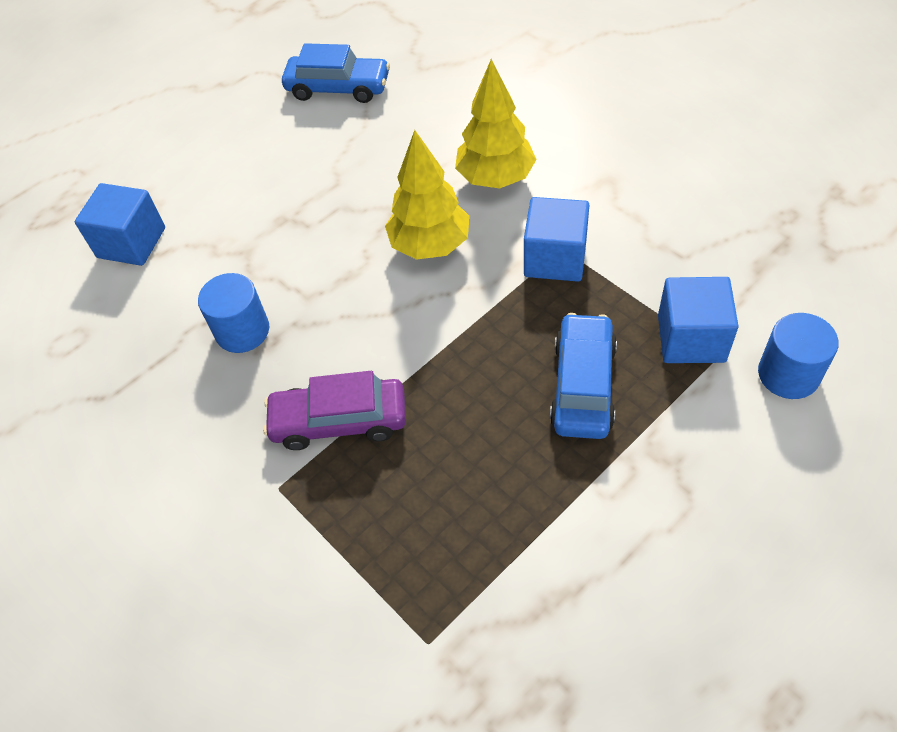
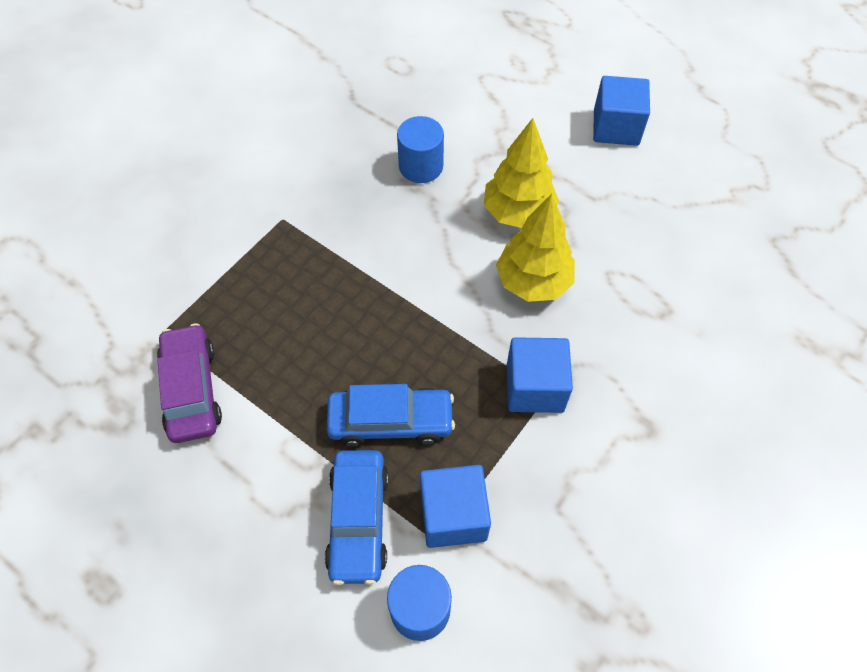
camera: 75 degrees right, 5 degrees up
(131, 243) = (499, 75): blue cube -> blue cube (616, 127)
(338, 88) = (721, 176): blue car -> blue car (358, 520)
(339, 421) = (342, 246): purple car -> purple car (192, 390)
(495, 178) = (630, 325): yellow tree -> yellow tree (518, 213)

